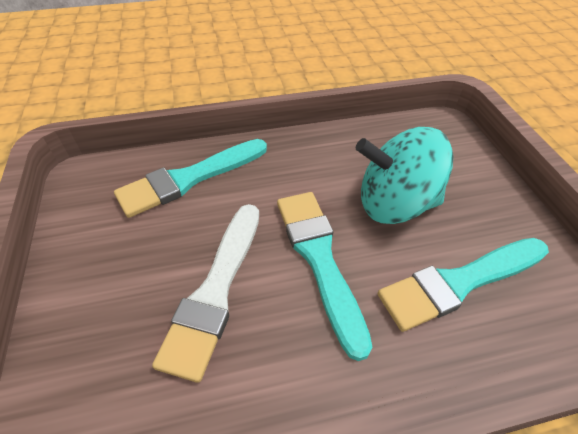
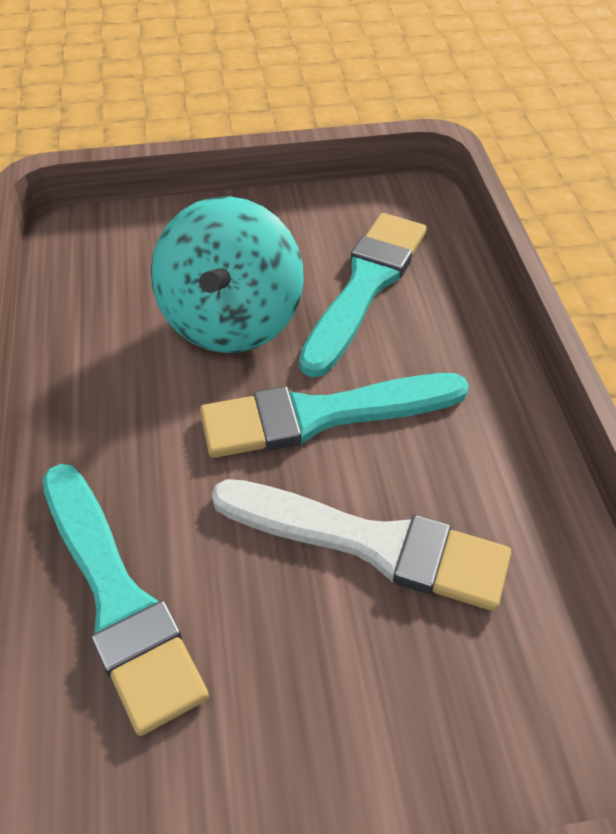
camera: 85 degrees left, 0 degrees up
(459, 283) = (365, 286): turquoise brush -> turquoise brush turned 135 degrees counterclockwise

